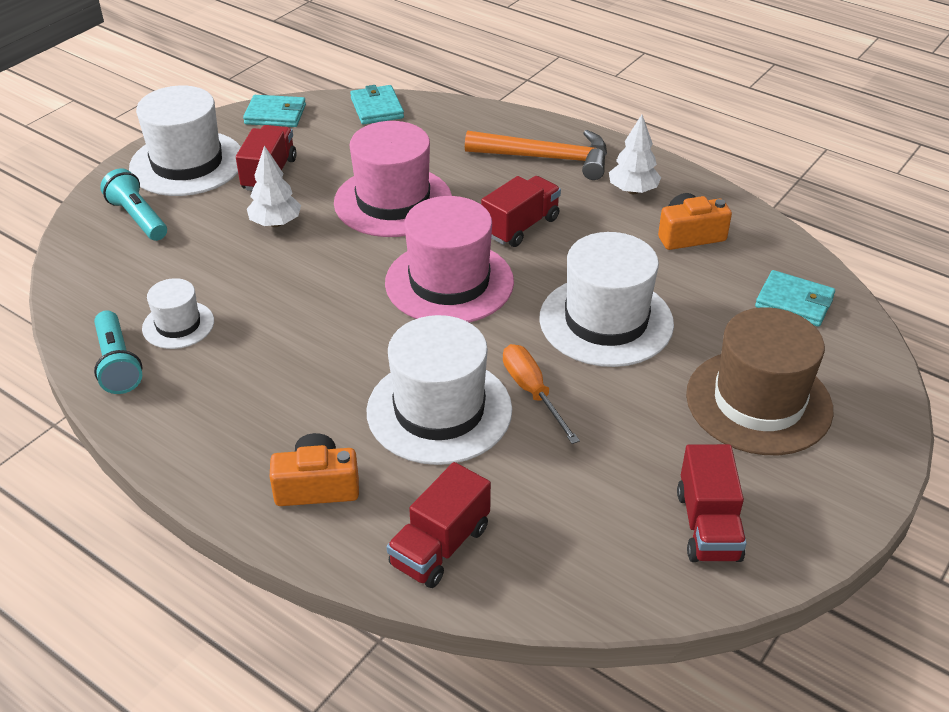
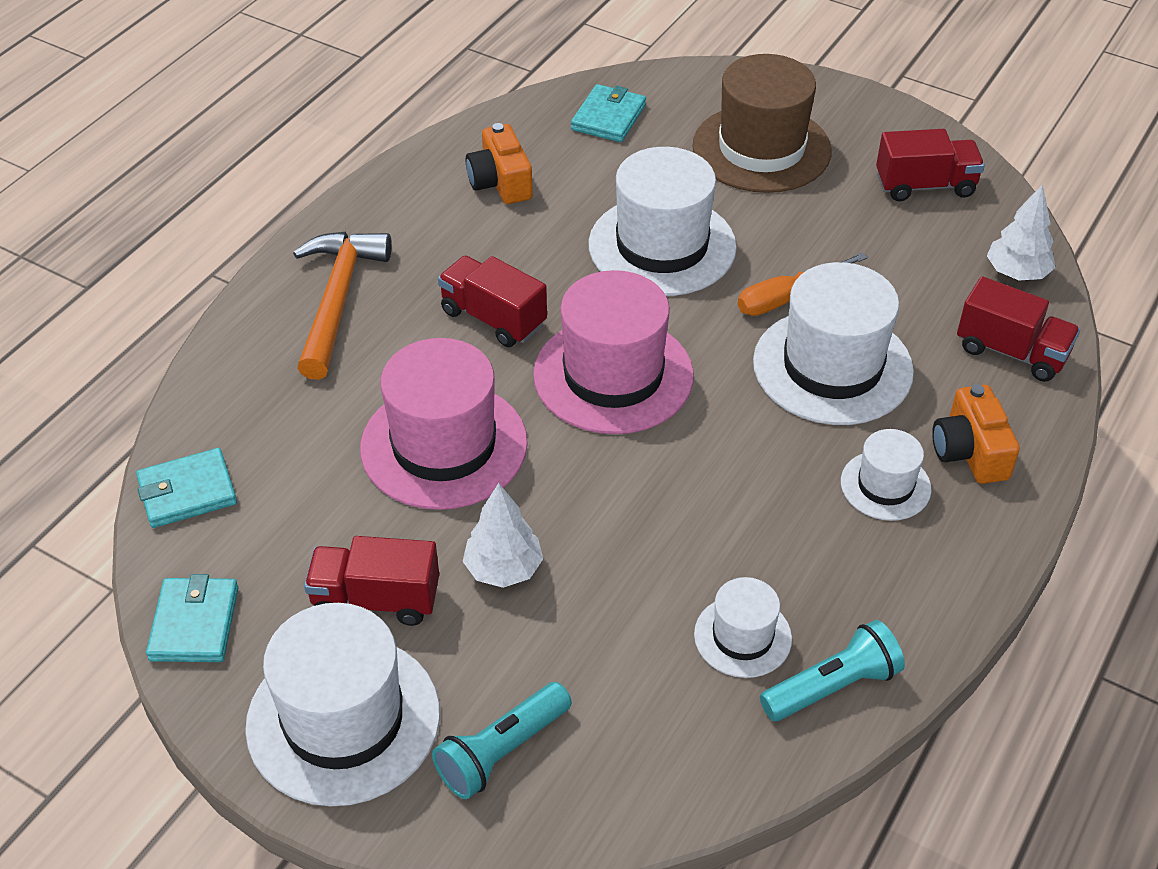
camera: 95 degrees left, 5 degrees up
(294, 423) = (885, 485): none -> white hat
(633, 190) = (412, 224): white tree -> white tree (1016, 273)

